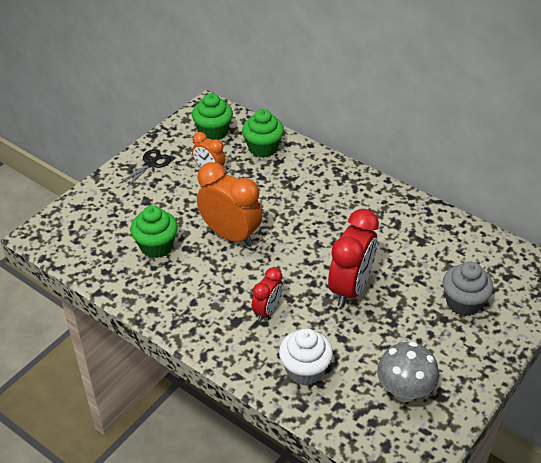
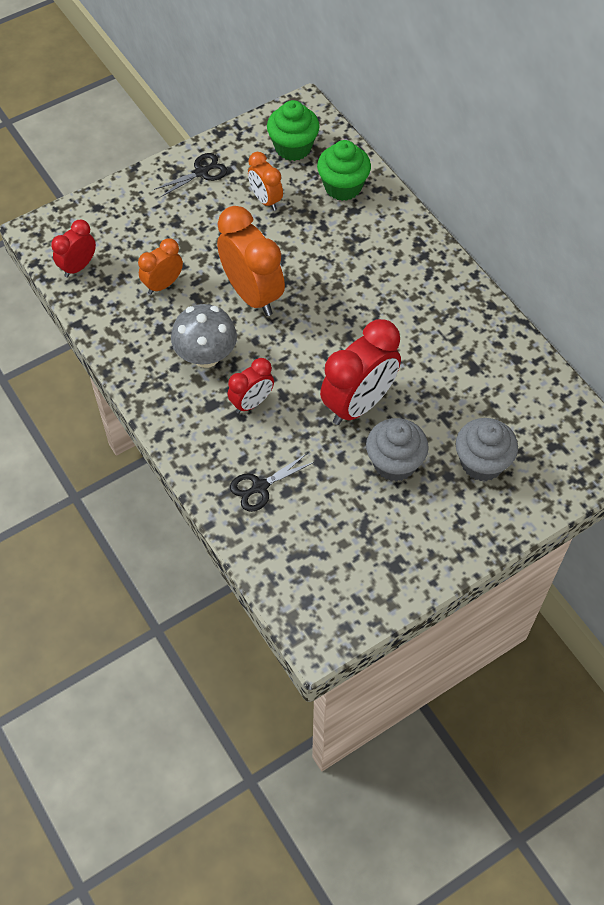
camera: 20 degrees right, 15 degrees up
(81, 251) = (78, 267): none -> red clock
(156, 246) = (163, 284): green cupcake -> orange clock
(305, 370) = (260, 487): white cupcake -> black scissors
(399, 322) = (394, 463): none -> grey cupcake
(404, 391) = (358, 546): grey mushroom -> grey mushroom (206, 356)

